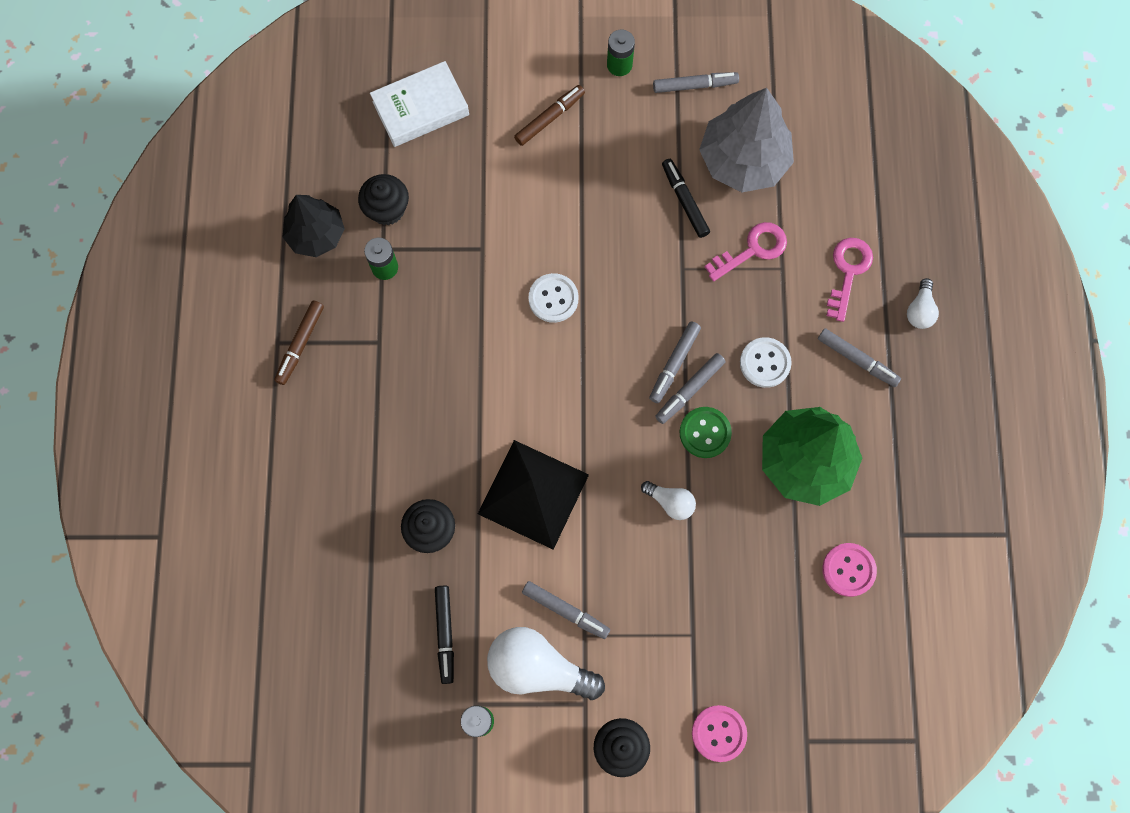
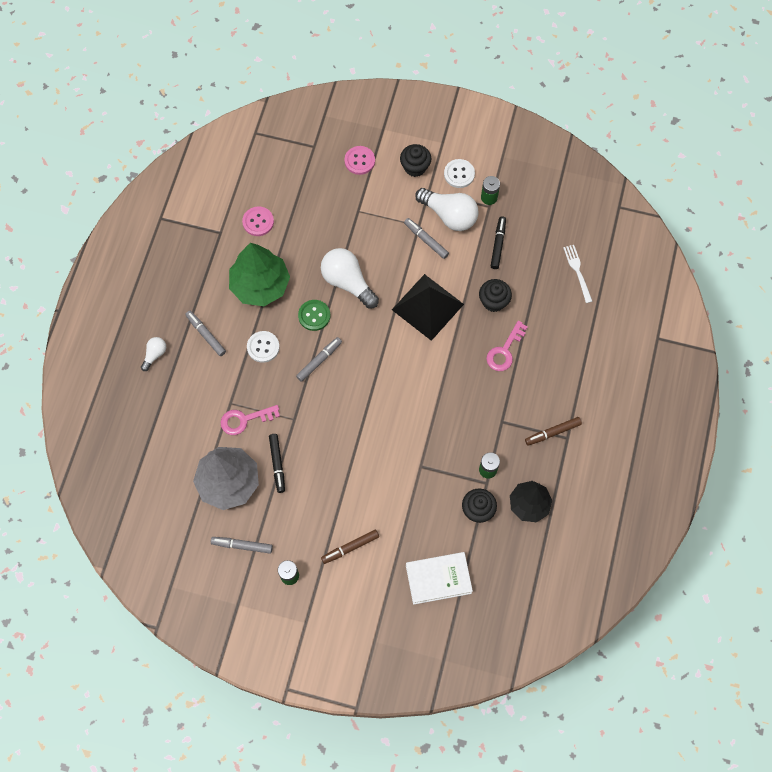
camera: 165 degrees left, 5 degrees down
(300, 344) = (552, 432): brown marker -> brown marker turned 150 degrees counterclockwise
(304, 620) = (577, 271): none -> white fork
(553, 298) = (383, 421): white button -> white button (459, 174)
(670, 502) = (347, 282): white light bulb -> white light bulb, size x1.98
(689, 390) = (315, 343): grey marker -> none
(848, 272) = (189, 390): pink key -> pink key (505, 351)

